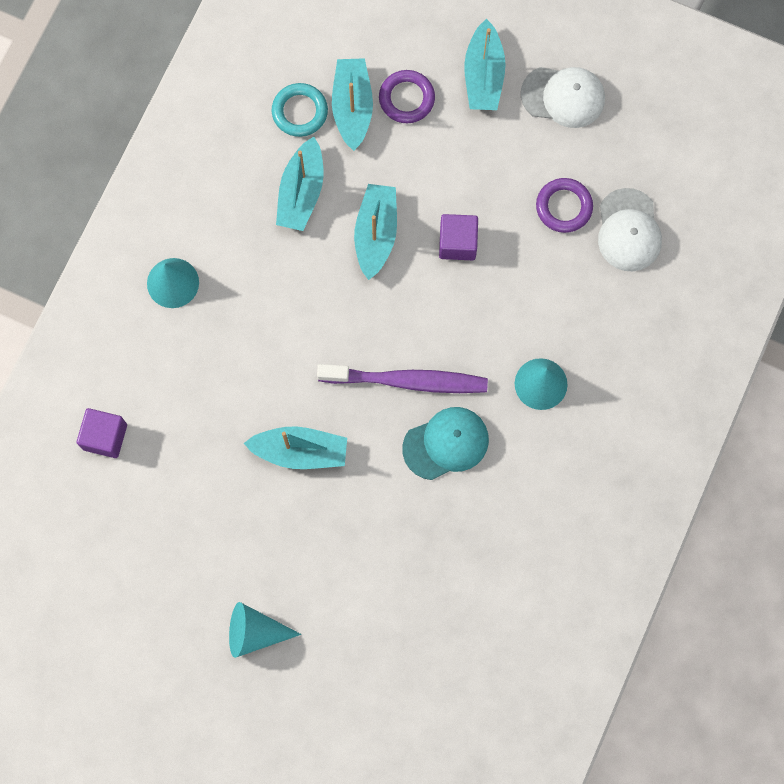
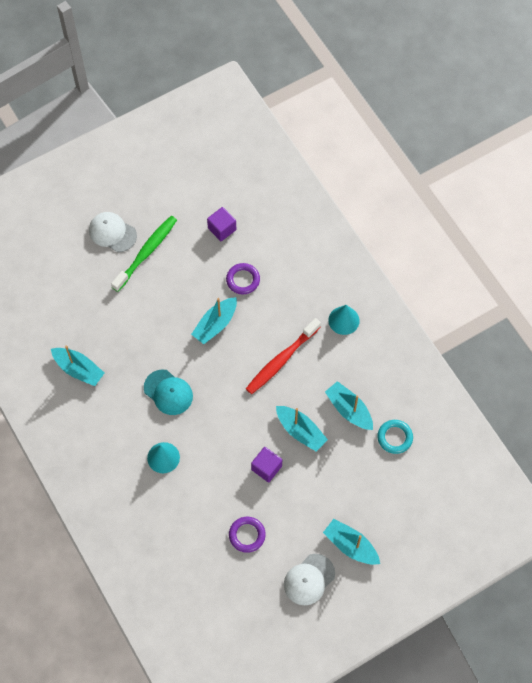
camera: 125 degrees right, 10 degrees down
(105, 437) = (287, 245): purple cube -> purple cube (222, 229)
(255, 632) = (146, 252): turquoise cone -> green toothbrush
(291, 325) = (281, 360): none -> red toothbrush
(352, 107) = (379, 465): turquoise boat -> turquoise boat (78, 369)
(406, 98) = (365, 496): purple ring -> purple ring (243, 280)
(407, 381) = (213, 395): purple toothbrush -> none
(446, 443) = (168, 392): turquoise cap -> turquoise cap turned 60 degrees counterclockwise
(628, 230) = (210, 559): white cap -> white cap (112, 233)

